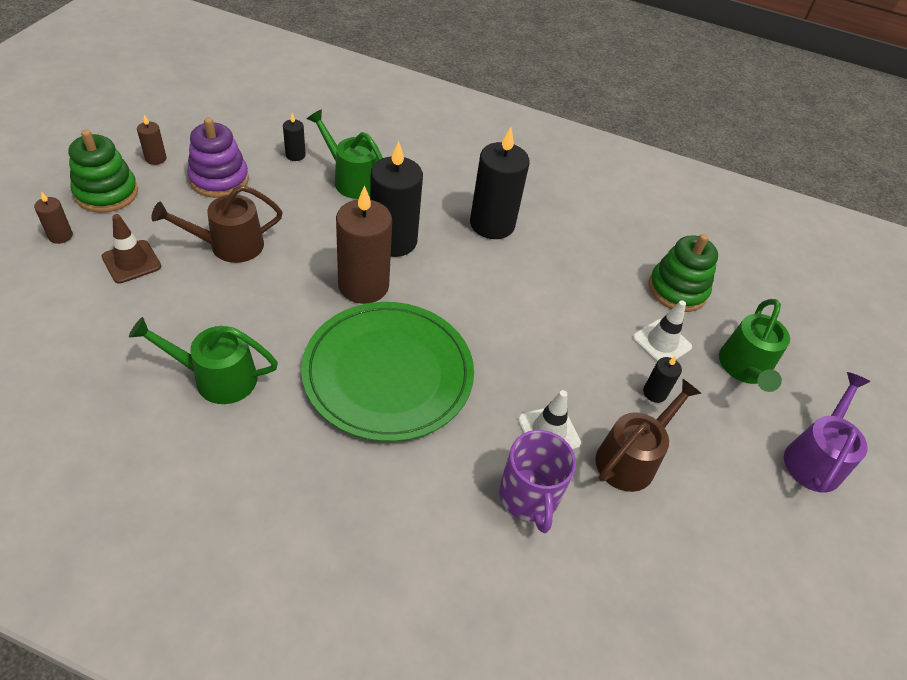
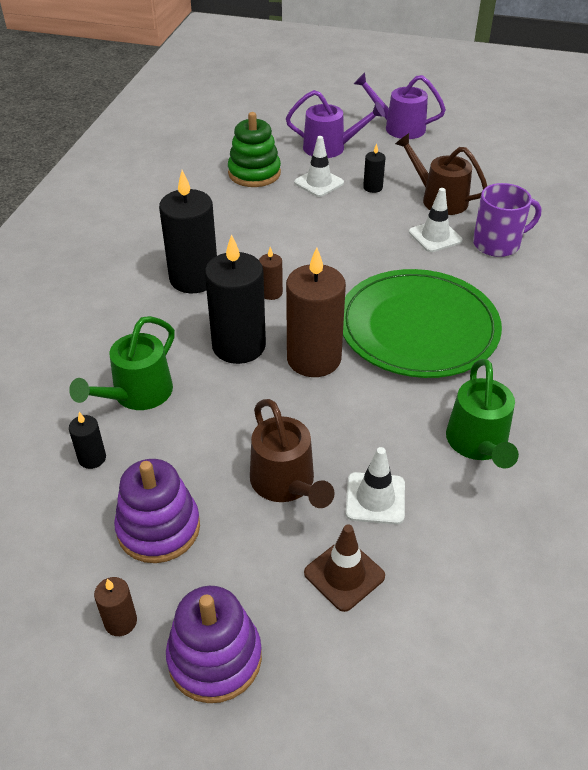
camera: 90 degrees left, 5 degrees down
(60, 236) = (321, 680): brown candle -> brown candle (271, 293)
(106, 193) = (215, 658): green stacking toy -> purple stacking toy
(190, 293) = (375, 498): none -> white traffic cone
(744, 369) = (330, 148): green watering can -> purple watering can

